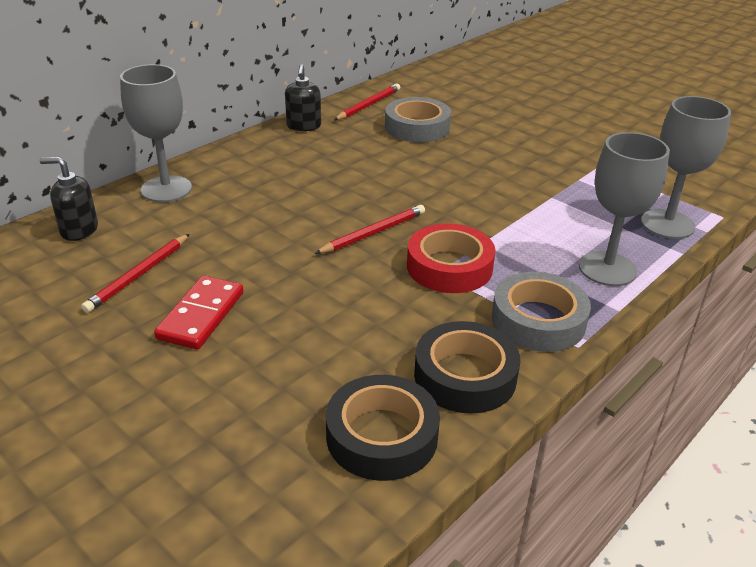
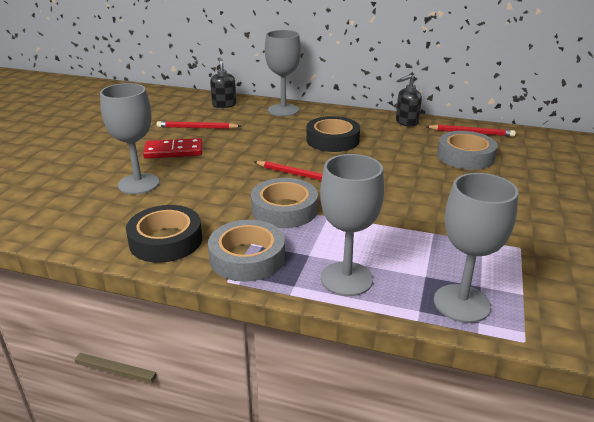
camera: 65 degrees right, 5 degrees down
(282, 372) = (138, 184): none -> grey goblet
(382, 436) = (97, 225): black tape -> black tape (332, 140)
(449, 267) = (284, 209): red tape -> grey tape

